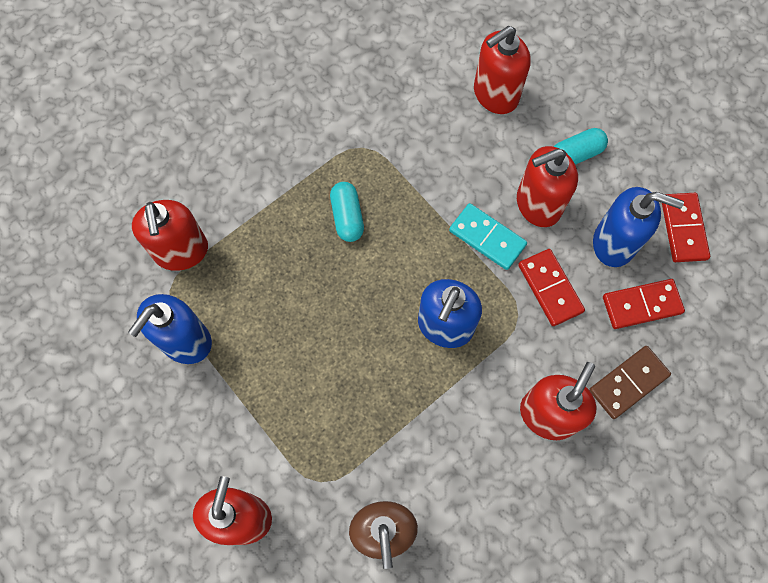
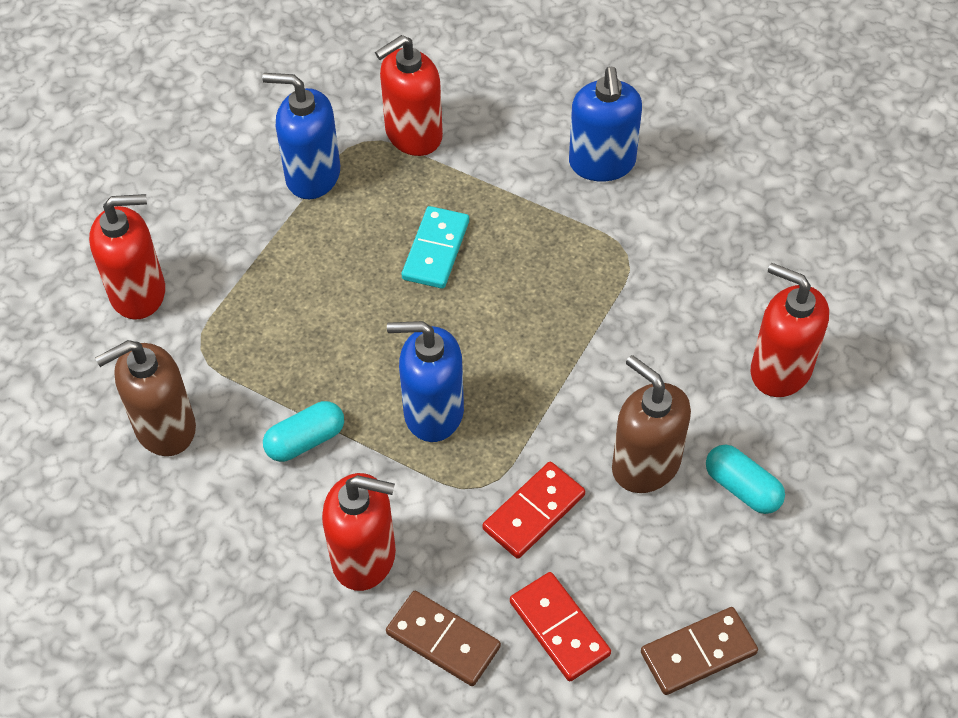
camera: 70 degrees right, 15 degrees down
(347, 217) = (528, 269): turquoise capsule -> turquoise capsule (305, 440)
(487, 238) = (570, 422): turquoise domino -> turquoise domino (436, 250)
(538, 204) = (645, 464): red soap dispenser -> brown soap dispenser
(614, 243) = (634, 571): blue soap dispenser -> blue soap dispenser (602, 163)
(683, 228) = (698, 653): red domino -> brown domino

